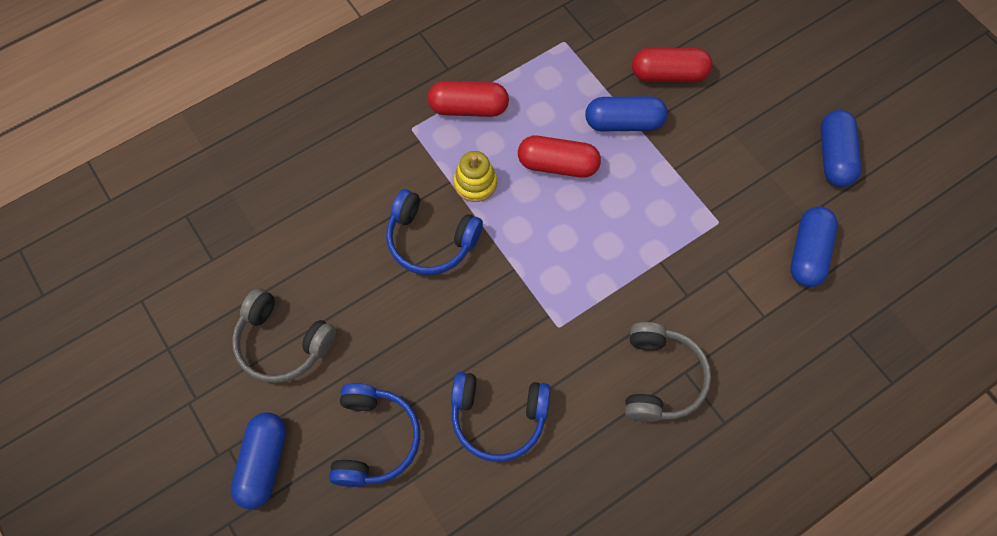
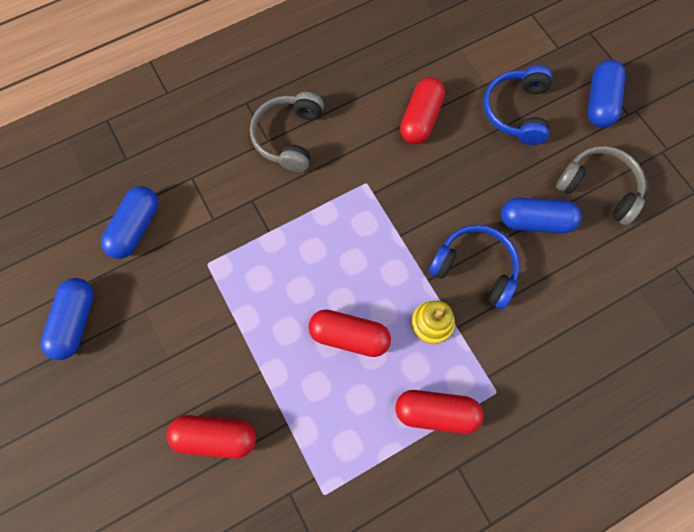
camera: 175 degrees left, 5 degrees up
(498, 418) = (420, 119): blue headphones -> red capsule
(624, 123) = (275, 379): blue capsule -> blue capsule (535, 221)

